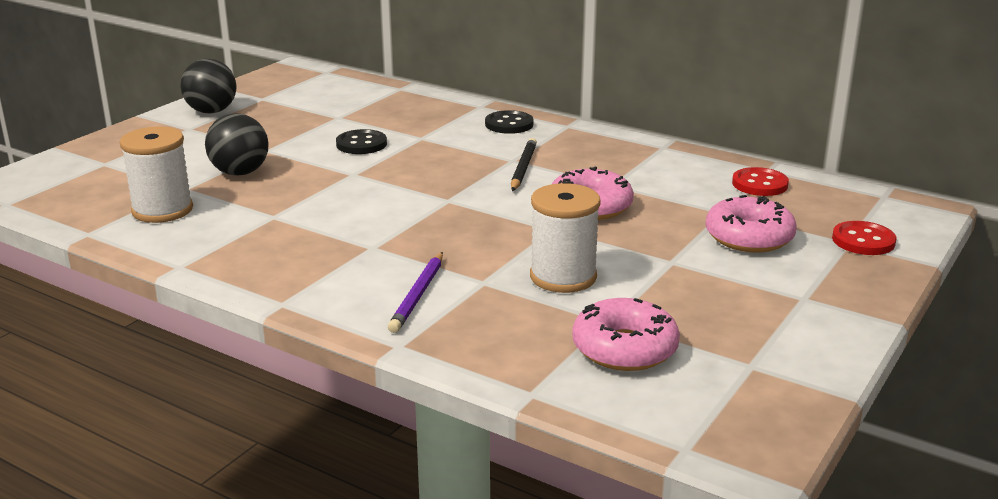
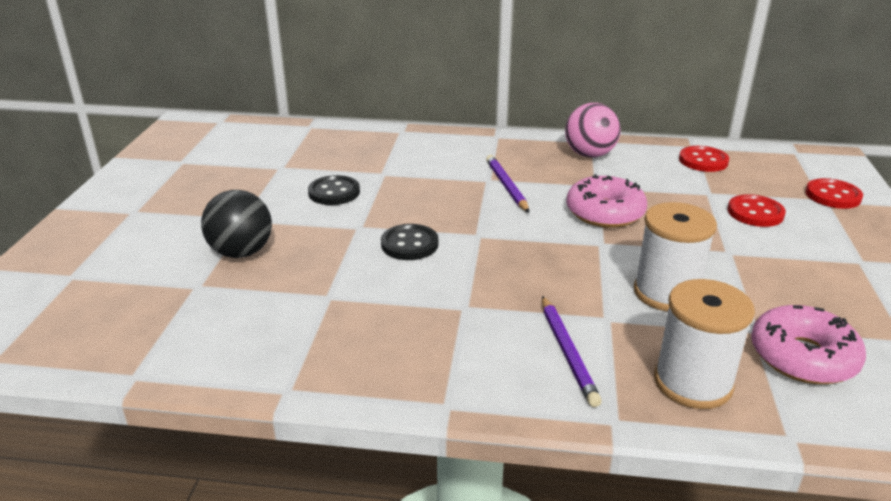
camera: 25 degrees left, 5 degrees up
(162, 210) = (198, 321): white spool -> white spool (693, 383)
(211, 111) = (141, 187): black ball -> none
(509, 124) = (446, 144): black button -> black button (409, 244)
(523, 168) = (506, 186): black pencil -> purple pencil
(642, 157) = (590, 155): none -> pink ball
(749, 237) = (755, 213): pink donut -> red button

